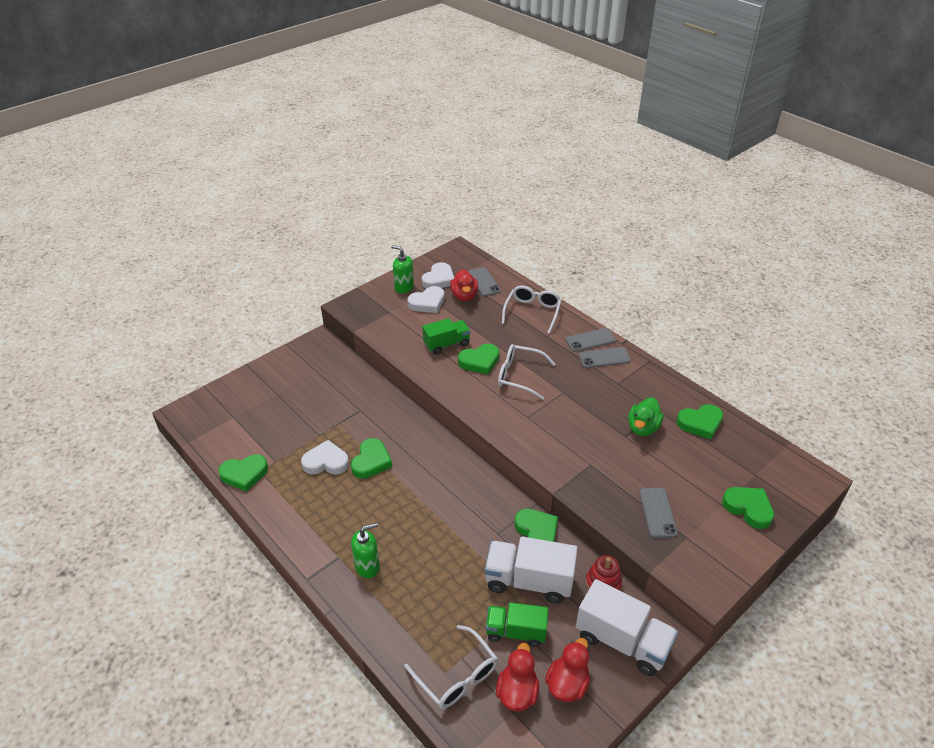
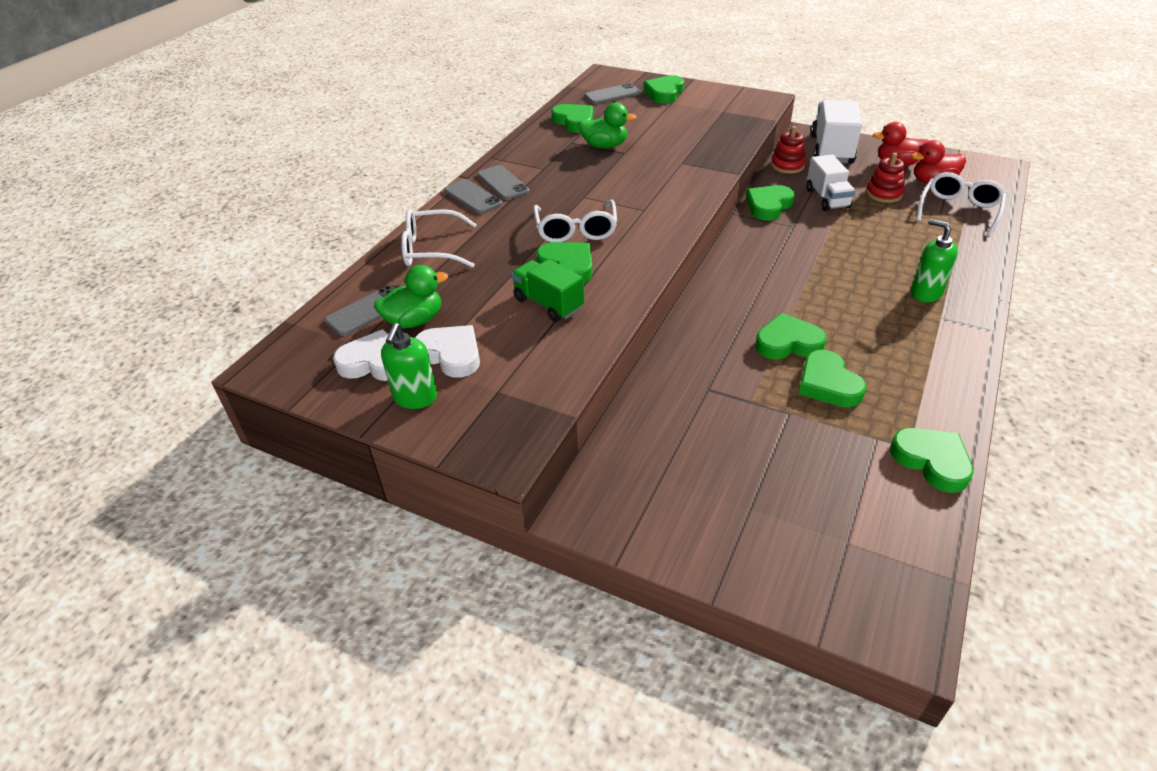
camera: 110 degrees left, 0 degrees up
(326, 462) = (828, 384): white heart -> green heart
(464, 296) = (414, 321): red duck -> green duck
(515, 632) = (884, 194): green truck -> red stacking toy
(528, 581) = (827, 198): white truck -> white truck, size x0.66
(657, 512) = (709, 125): grey phone -> grey phone (612, 94)

